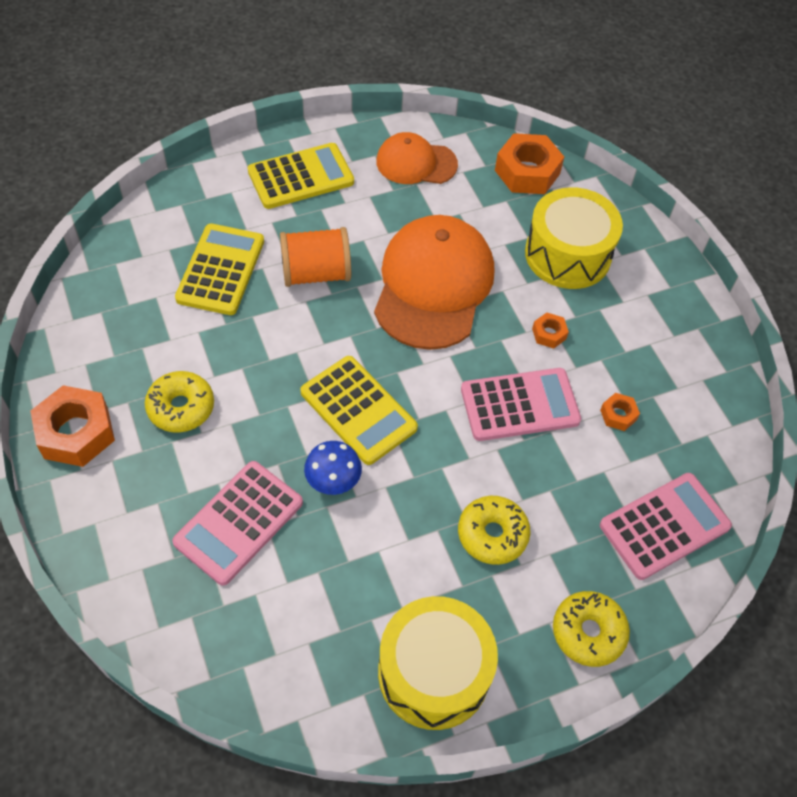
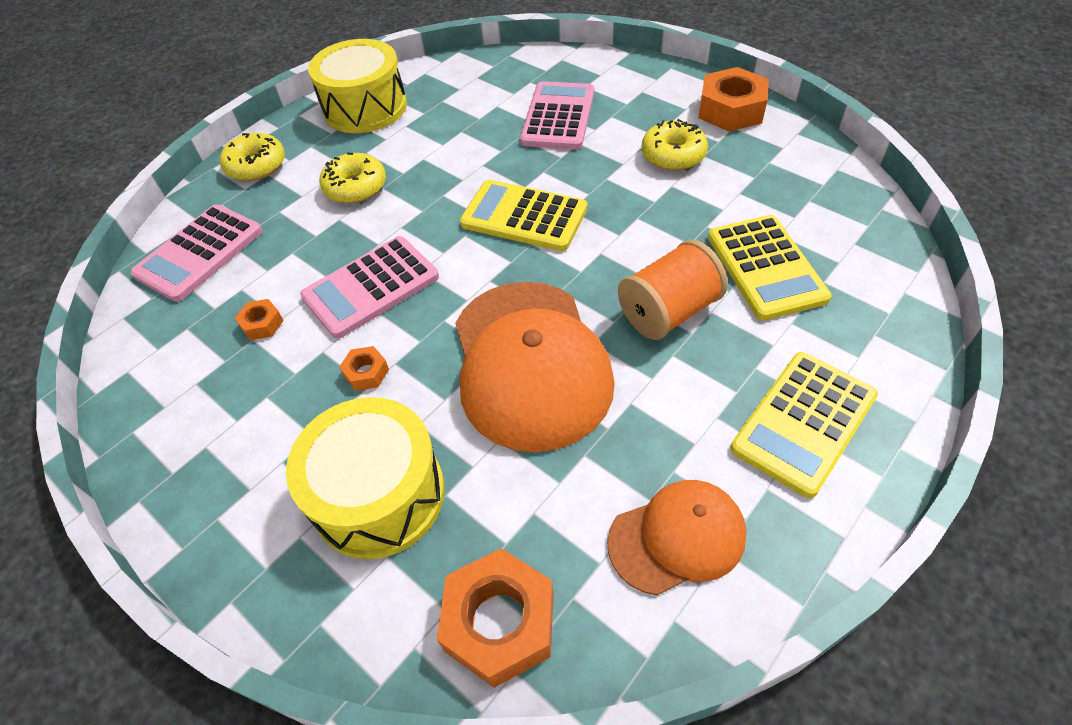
camera: 160 degrees right, 5 degrees down
(333, 481) = (507, 164): blue mushroom -> none

